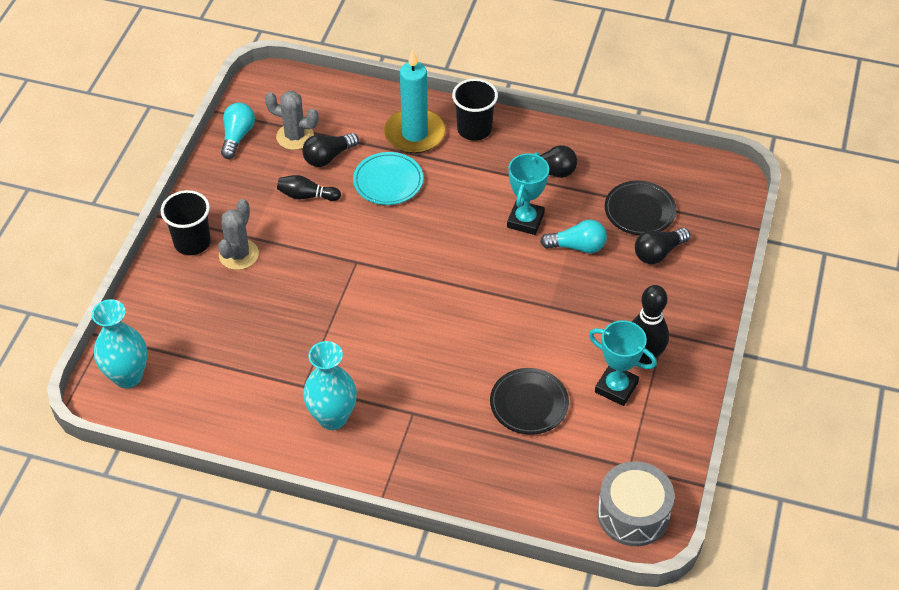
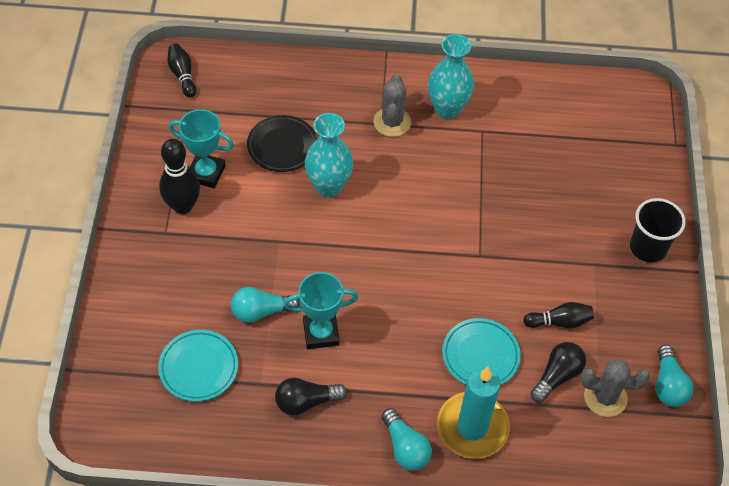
camera: 165 degrees right, 5 degrees up
(128, 376) = (634, 114): turquoise vase -> turquoise vase (328, 186)
(238, 254) = (596, 242): grey cactus -> grey cactus (392, 122)
(474, 129) = (405, 447): black cup -> turquoise light bulb
(525, 220) = (321, 333): turquoise trophy -> turquoise trophy turned 75 degrees clockwise
(633, 514) = (182, 75): grey drum -> black bowling pin
(639, 211) = (199, 367): black plate -> turquoise plate
(658, 253) = (175, 319): black light bulb -> none

